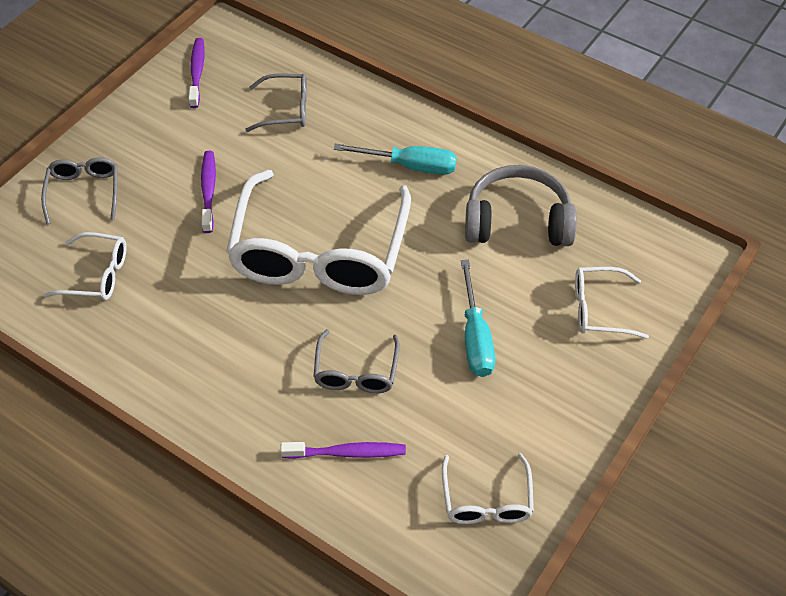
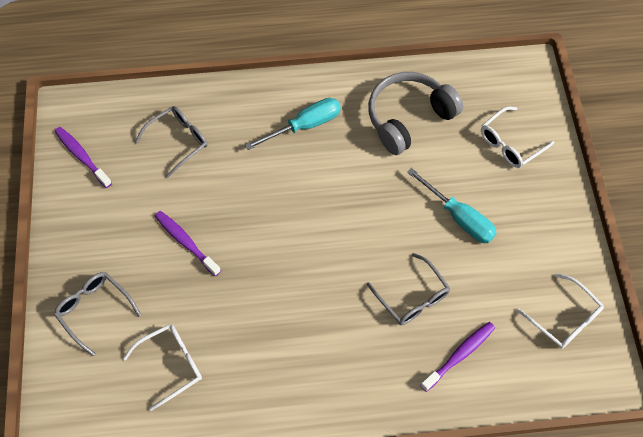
camera: 40 degrees left, 10 degrees up
(319, 253) = (308, 232): white glasses -> none

